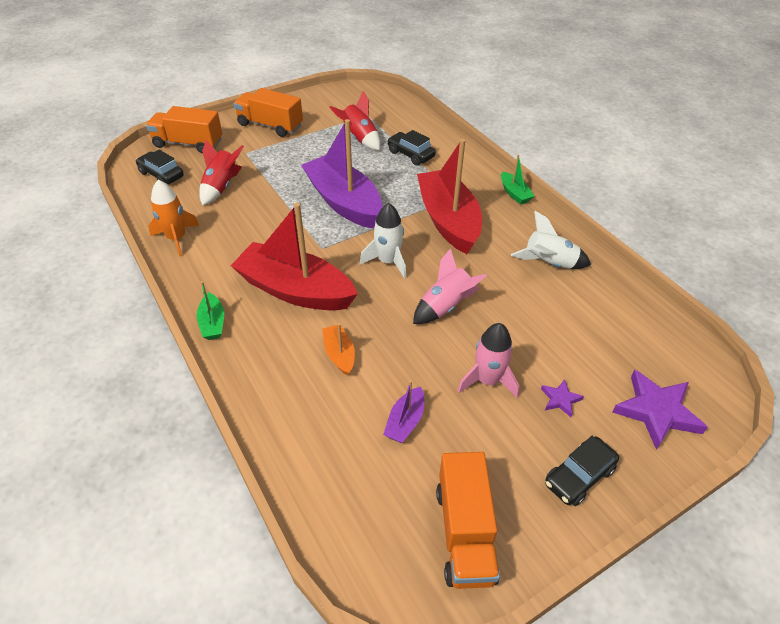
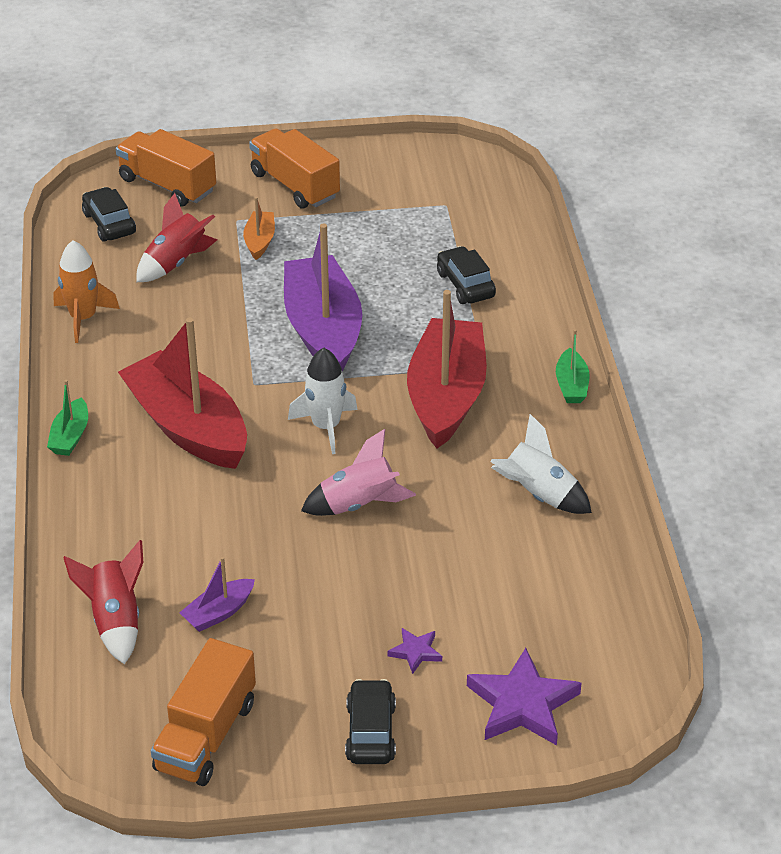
camera: 25 degrees right, 5 degrees down
(339, 354) = (192, 518): orange boat -> orange boat (260, 241)
(359, 138) = (409, 239): red rocket -> red rocket (115, 621)
(488, 380) = (345, 603): pink rocket -> none
(579, 476) = (371, 732): black car -> black car turned 105 degrees clockwise

